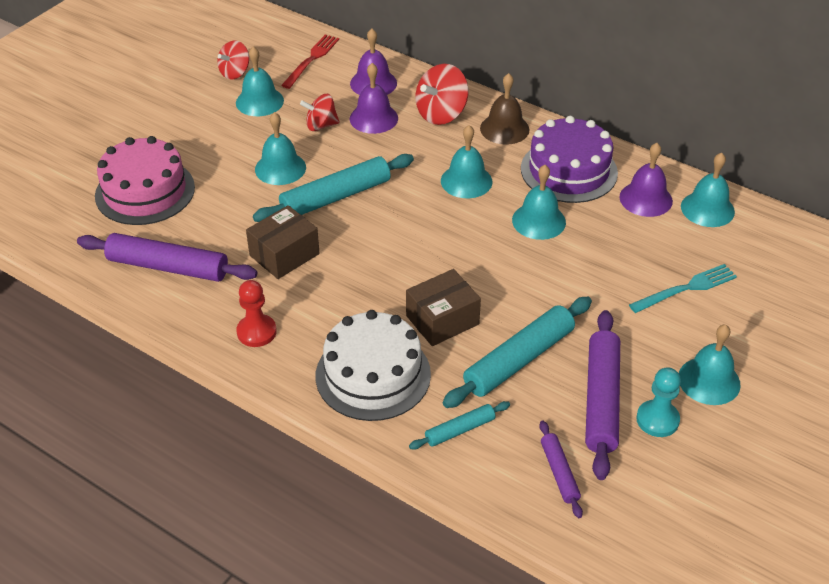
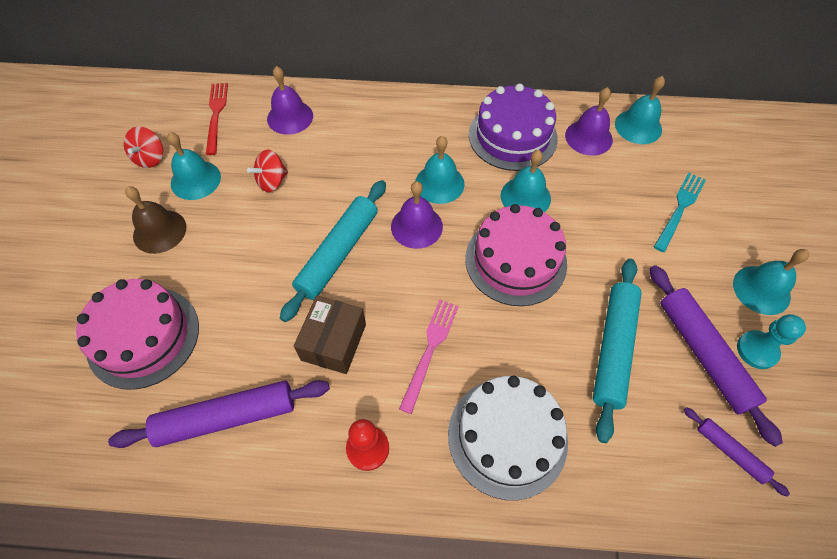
camera: 30 degrees left, 15 degrees up
(280, 168) = (264, 245): turquoise bell -> none
(358, 292) = (430, 350): none -> pink fork
(373, 118) = (315, 153): purple bell -> purple bell (416, 226)
(441, 114) = (371, 124): red spinning top -> none
(442, 320) = (523, 341): brown box -> none
(460, 430) = (622, 455): turquoise rolling pin -> none
(486, 263) = (515, 260): none -> pink cake
(504, 129) = (433, 117): brown bell -> brown bell (159, 231)

